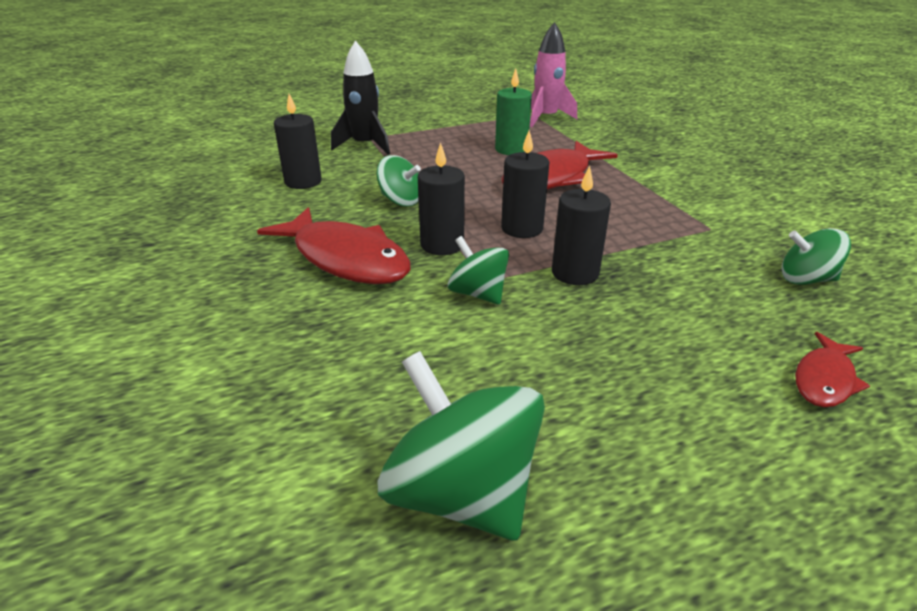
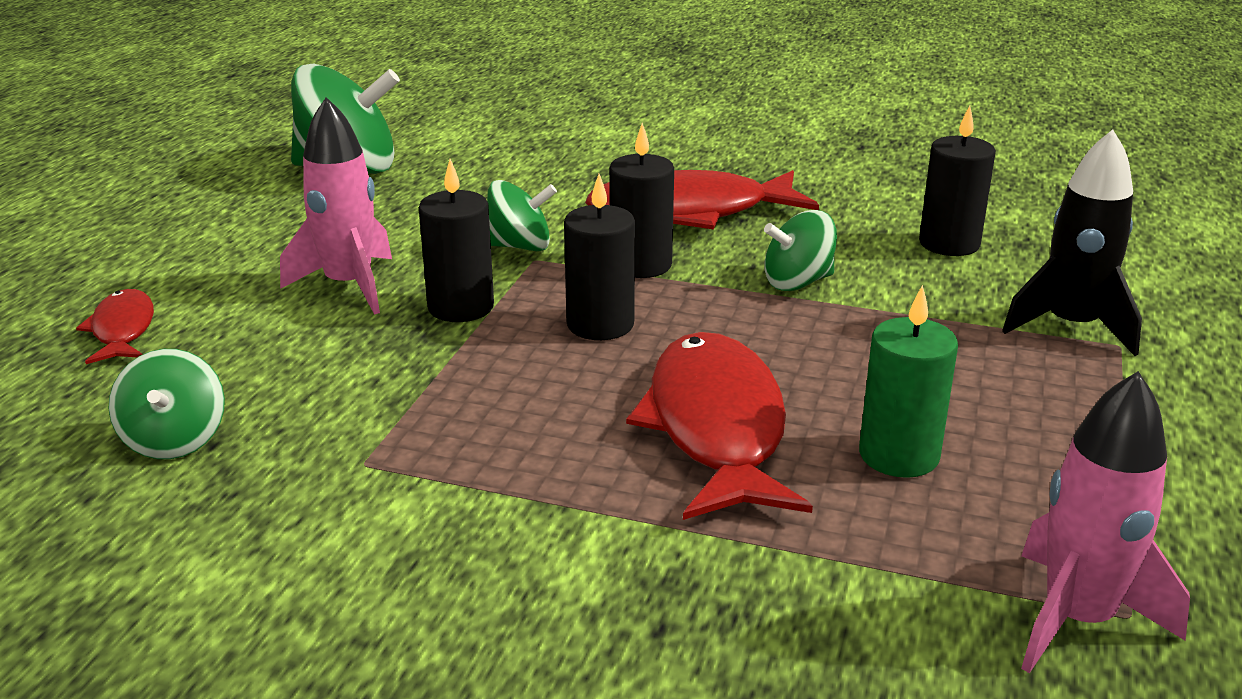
camera: 130 degrees right, 5 degrees down
(624, 326) = (349, 286): none -> pink rocket
(806, 279) = (175, 440): green spinning top -> green spinning top turned 120 degrees clockwise

